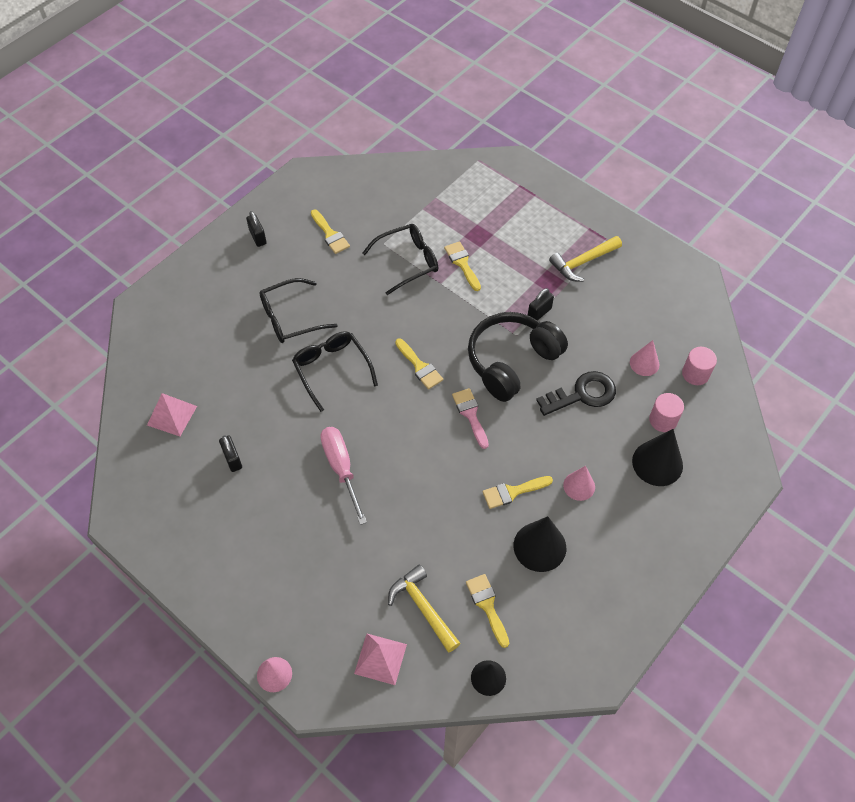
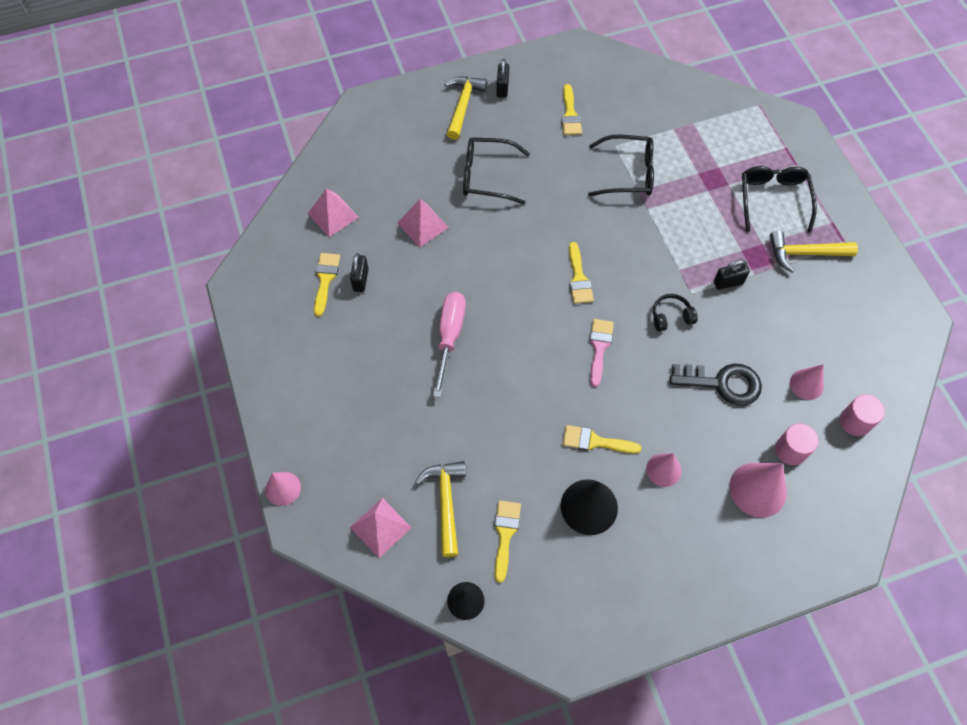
camera: 30 degrees right, 5 degrees up
(232, 267) = (463, 105): none -> yellow hammer
(259, 385) = (423, 225): none -> pink pyramid
(332, 370) = (496, 242): black glasses -> black glasses (773, 200)
(462, 263) = (680, 199): yellow brush -> yellow brush (325, 279)
(512, 361) = (671, 317): black headphones -> black headphones, size x0.42
(657, 463) = (757, 489): black cone -> pink cone

